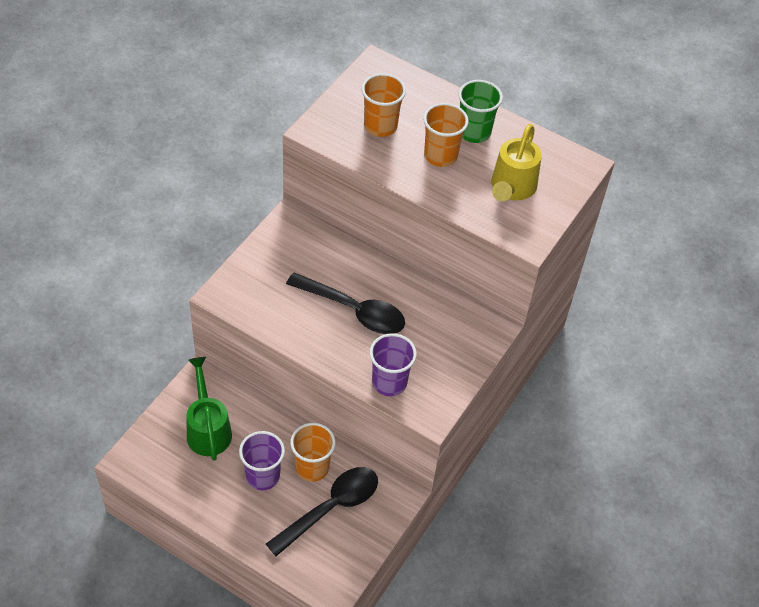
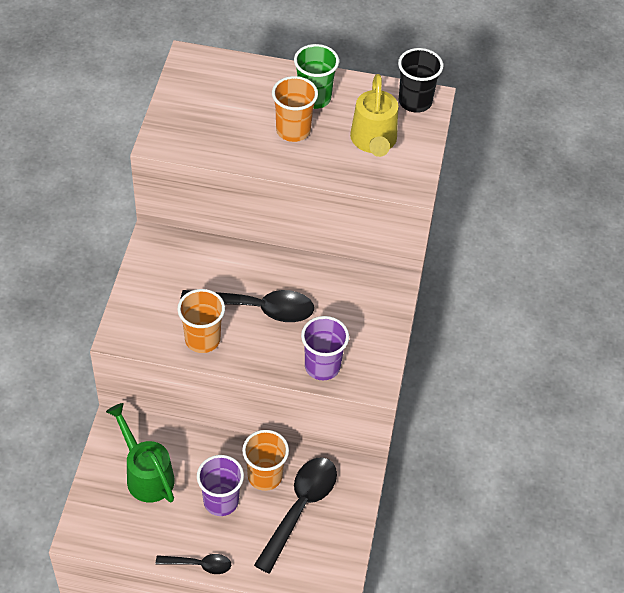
camera: 20 degrees left, 0 degrees up
(218, 525) = (199, 564): none -> black spoon
(380, 126) = (222, 118): orange cup -> orange cup (202, 339)
(569, 163) = (415, 101): none -> black cup

